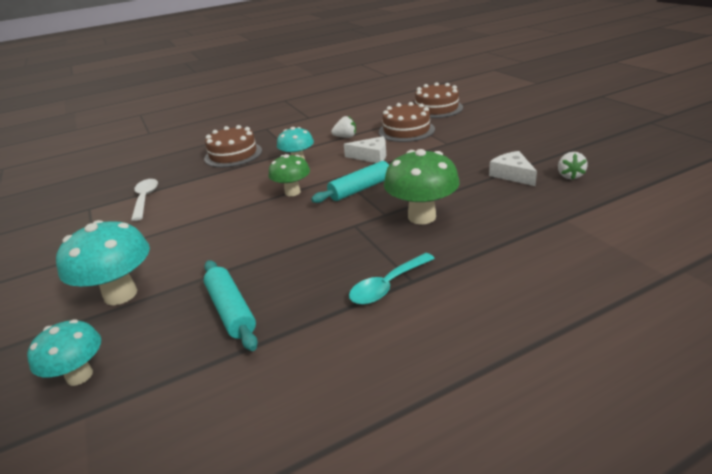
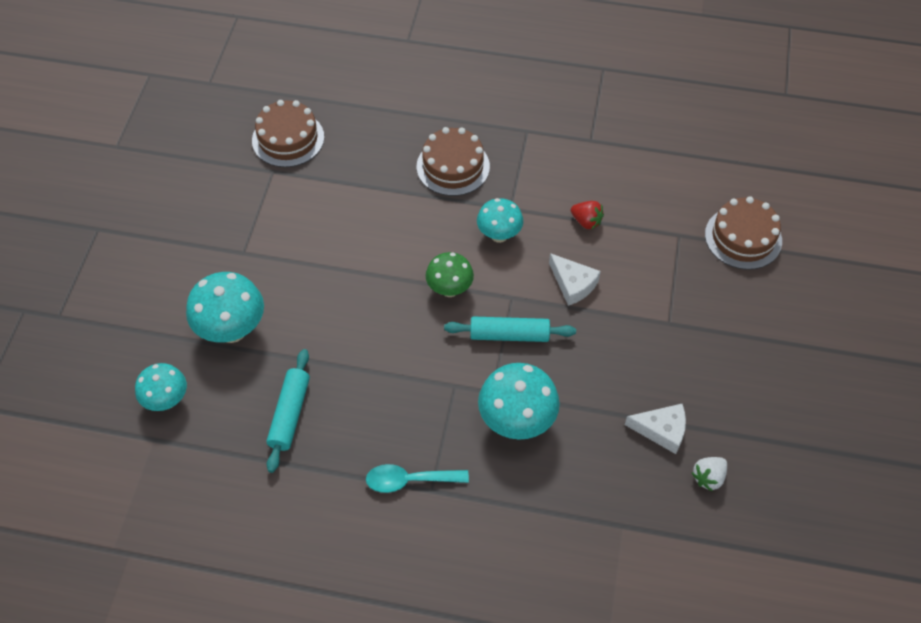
camera: 35 degrees right, 25 degrees up
(145, 199) = (325, 193): white spoon -> none
(345, 137) = (586, 221): white strawberry -> red strawberry
(406, 130) = (658, 261): brown cake -> brown cake (288, 139)
(422, 217) = (517, 421): green mushroom -> turquoise mushroom
(512, 175) = (661, 430): white cheese -> white cheese turned 90 degrees clockwise

